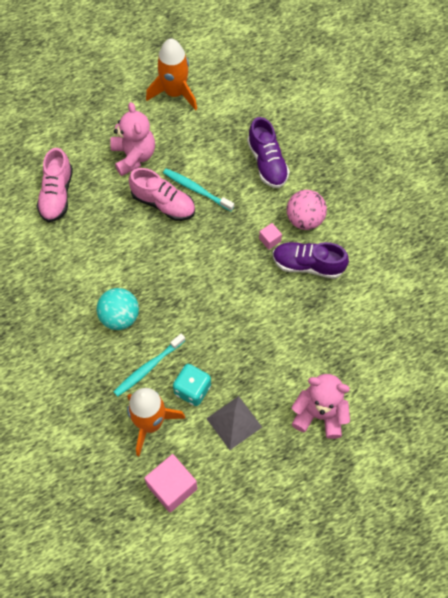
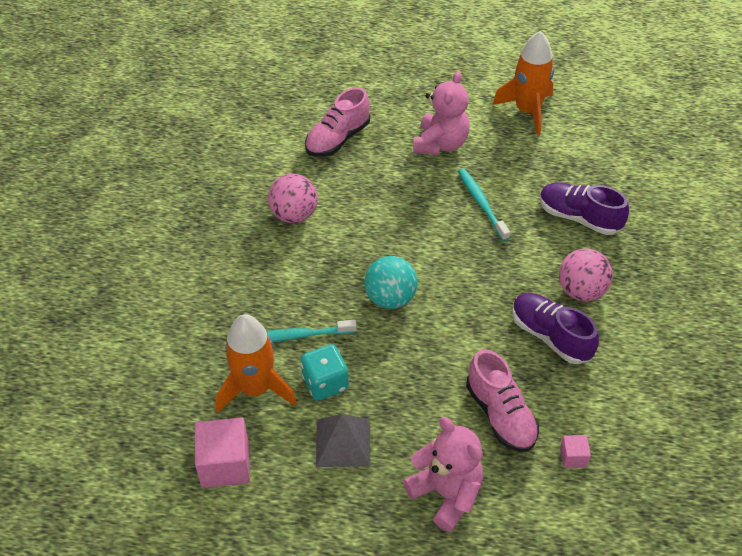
camera: 35 degrees right, 15 degrees down
(74, 276) = (294, 215): none -> pink ball
(120, 317) = (308, 274): turquoise ball -> turquoise ball (390, 298)
(163, 203) = (436, 198): pink shoe -> pink shoe (500, 415)
(267, 162) = (579, 217): purple shoe -> purple shoe turned 105 degrees clockwise
(270, 240) = (525, 289): pink cube -> pink cube (573, 457)

